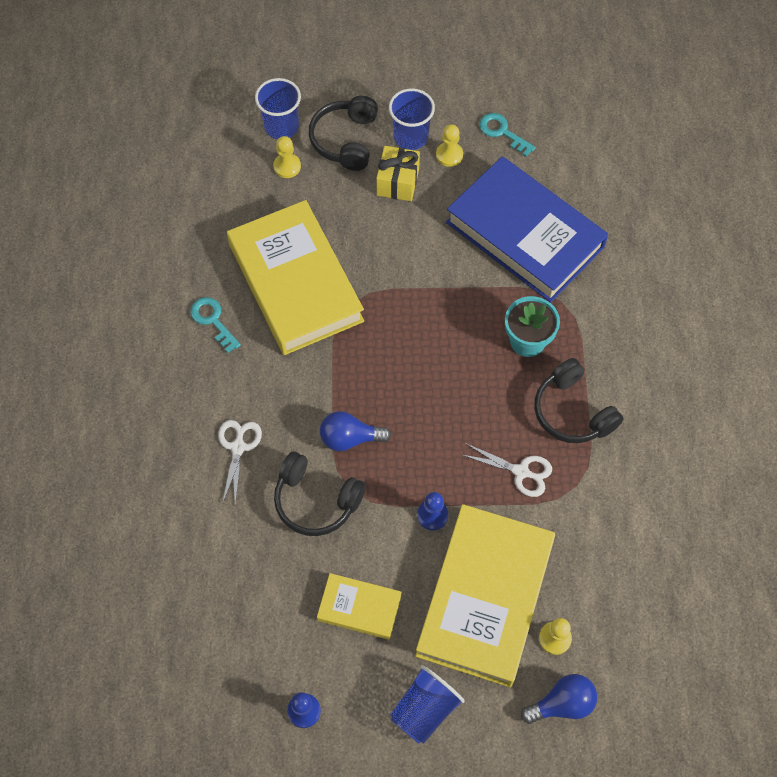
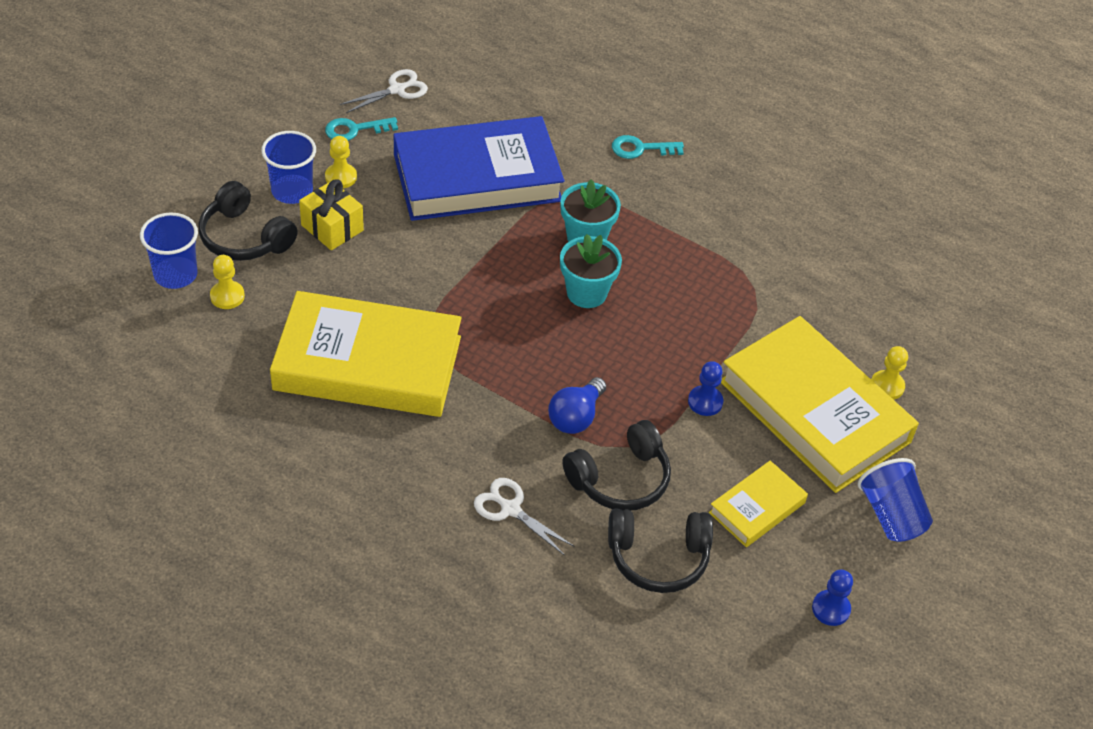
camera: 60 degrees left, 15 degrees down
(213, 320) = (347, 451): turquoise key -> turquoise key (641, 148)
(473, 374) = (586, 293): none -> turquoise flower pot
(521, 472) = (711, 317): white scissors -> white scissors (397, 90)
(562, 704) = (950, 416): blue light bulb -> none
(572, 411) = (682, 250): black headphones -> black headphones (658, 557)

